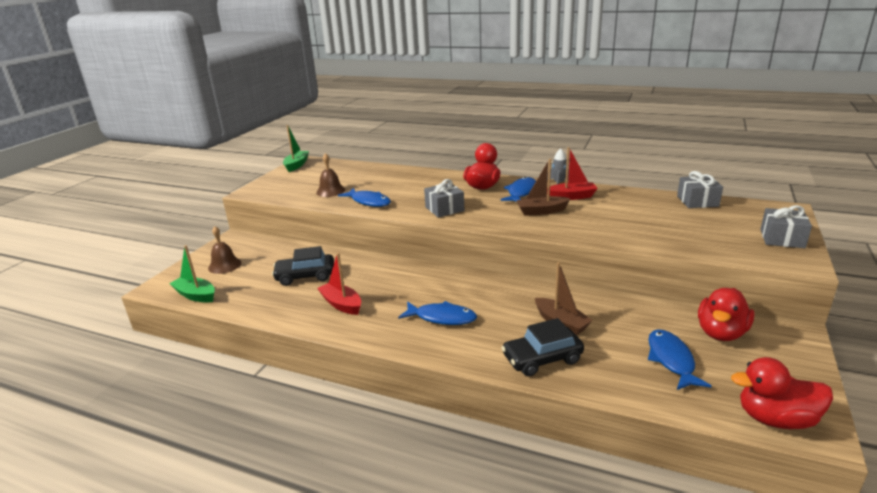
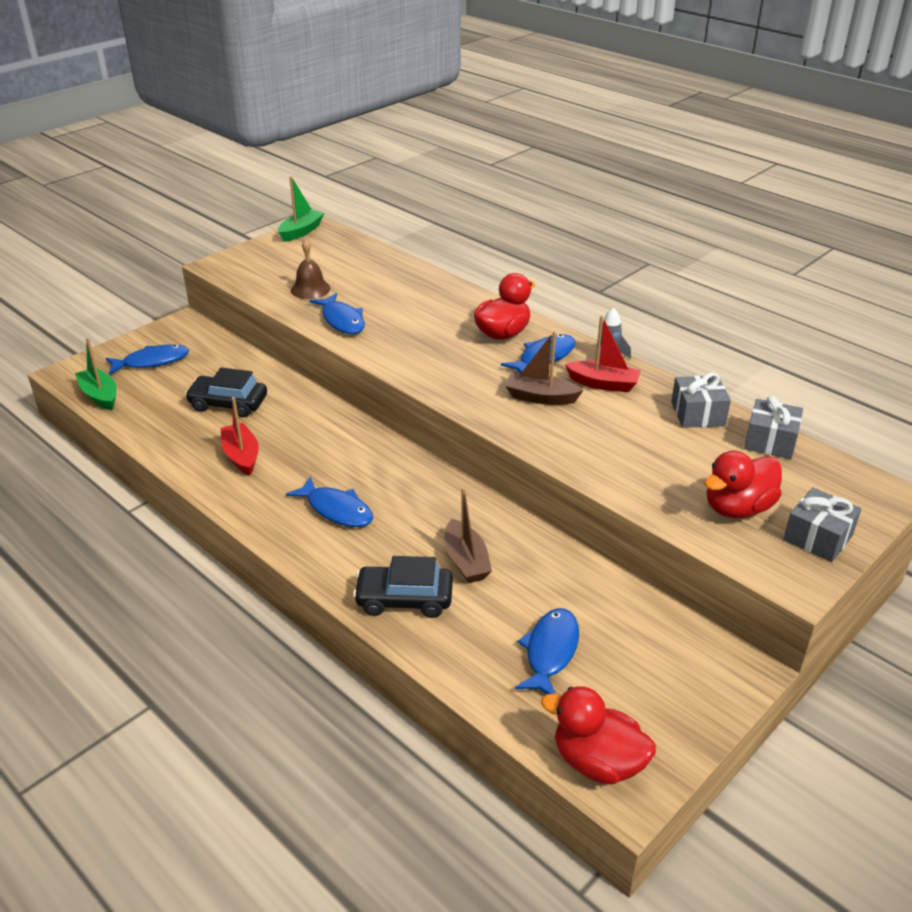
camera: 20 degrees right, 10 degrees up
(224, 265) = (152, 362): brown bell -> blue fish
(444, 209) = (423, 358): grey gift -> grey gift (698, 414)
(721, 333) = (647, 639): red duck -> red duck (737, 508)

